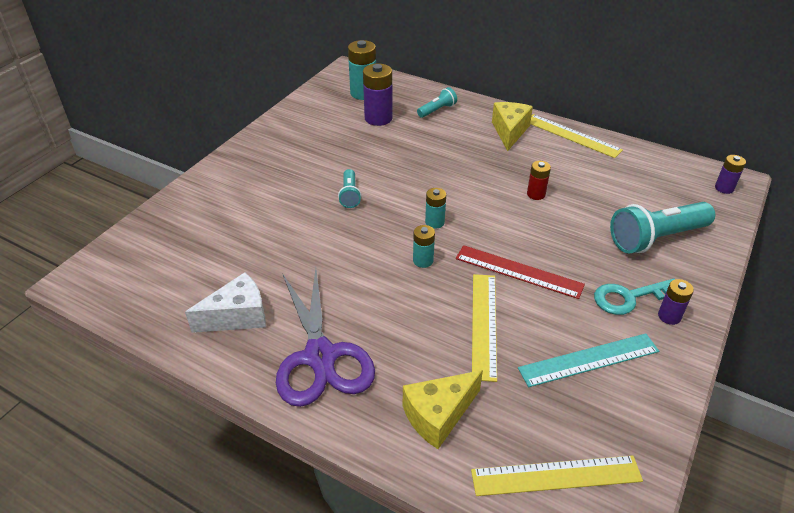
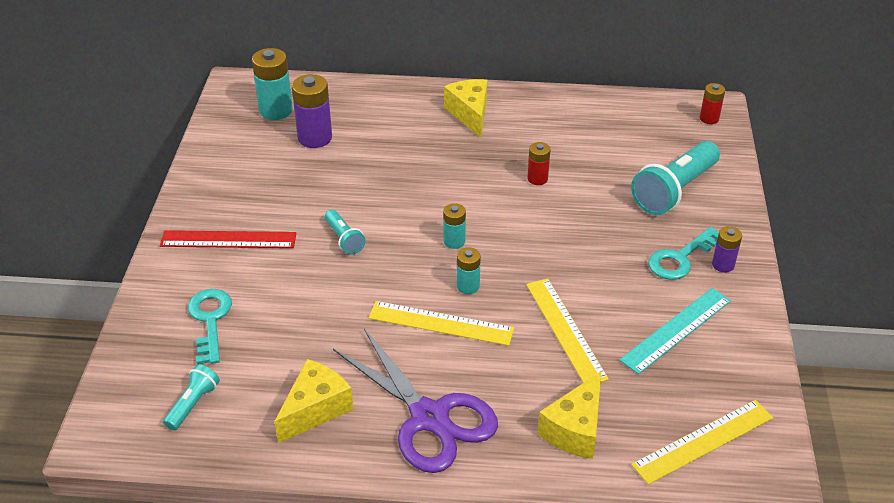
camera: 25 degrees left, 0 degrees up
(212, 223) = (210, 320): none -> turquoise key
(237, 316) = (315, 409): white cheese -> yellow cheese
(437, 110) = (375, 109): turquoise flashlight -> turquoise flashlight (193, 404)
(518, 271) = (567, 266): red ruler -> red ruler (228, 239)
(572, 135) = (536, 101): yellow ruler -> yellow ruler (441, 323)
(724, 188) = (709, 118): purple battery -> red battery

